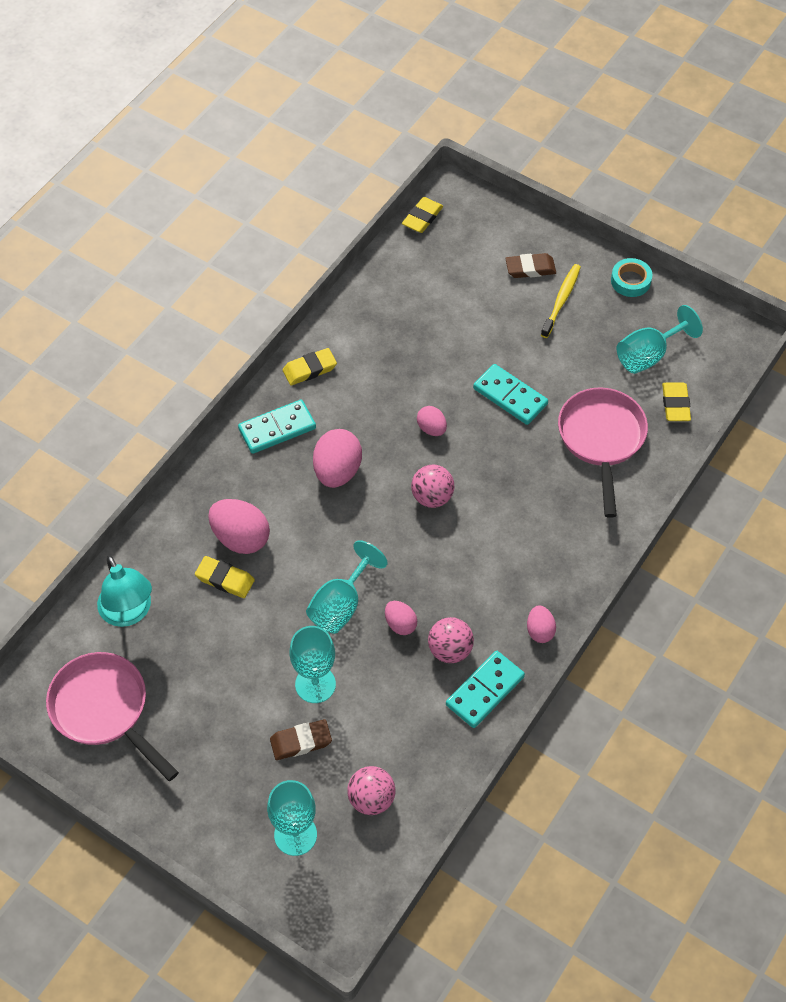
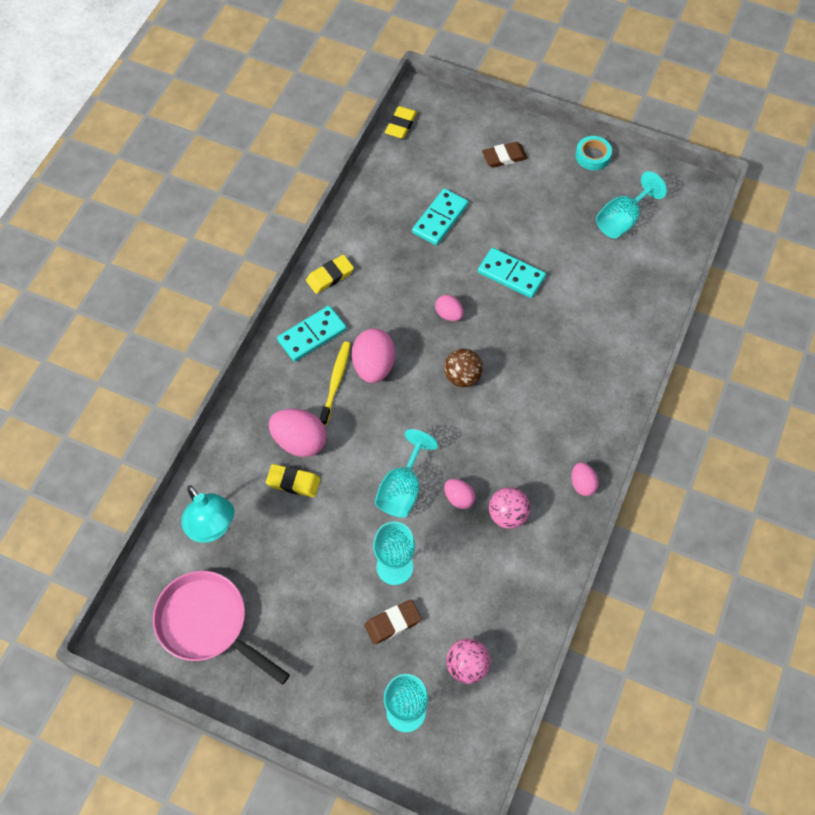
camera: 10 degrees left, 5 degrees up
(432, 497) = (462, 376): pink ball -> brown ball
(484, 690) = (546, 547): turquoise domino -> turquoise domino (440, 219)
(561, 300) = (537, 182): yellow toothbrush -> yellow toothbrush (336, 382)
(601, 440) = (598, 302): pink pan -> none
(675, 404) = (655, 260): yellow eraser -> none

